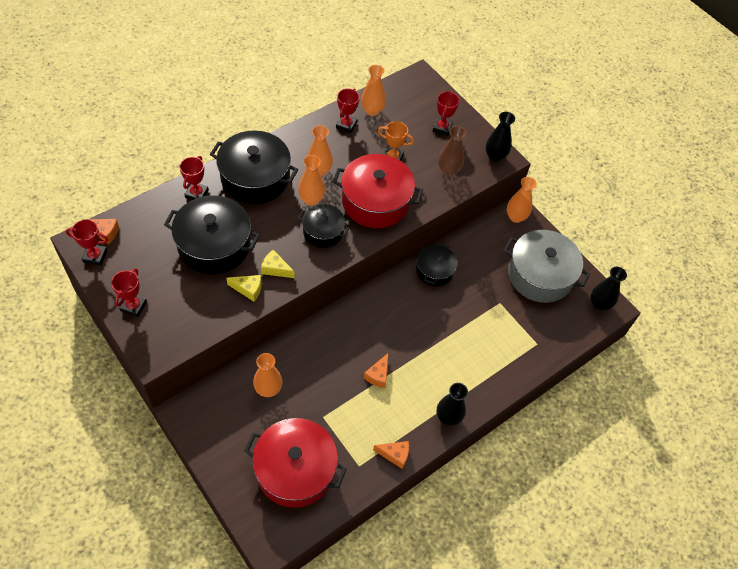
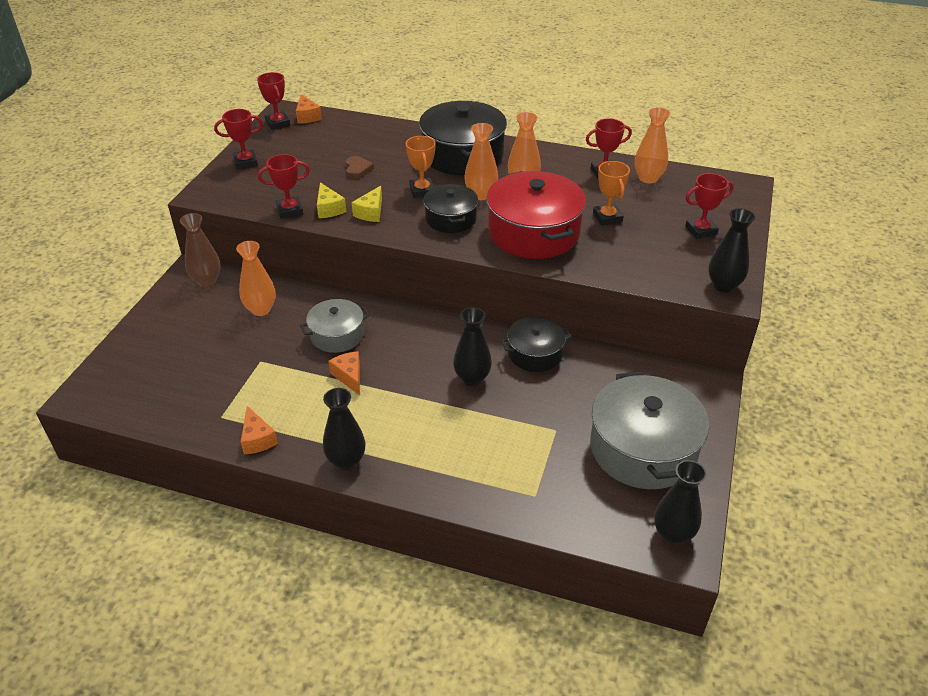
camera: 60 degrees right, 15 degrees down
(196, 194) = (404, 136): red trophy -> red trophy (290, 210)
(214, 245) = (358, 169): black pot -> brown heart
(275, 269) = (371, 212): yellow cheese -> yellow cheese turned 150 degrees counterclockwise
(277, 226) = (422, 191): none -> orange trophy
(295, 469) = (181, 372): red pot -> none
(333, 360) = (337, 335): none -> grey pot
(378, 375) = (349, 376): orange cheese -> orange cheese turned 75 degrees clockwise
(430, 314) = (472, 378): none -> black vase
(448, 170) = (648, 261): brown vase -> brown vase (207, 280)
(515, 217) = (700, 384): orange vase -> none

